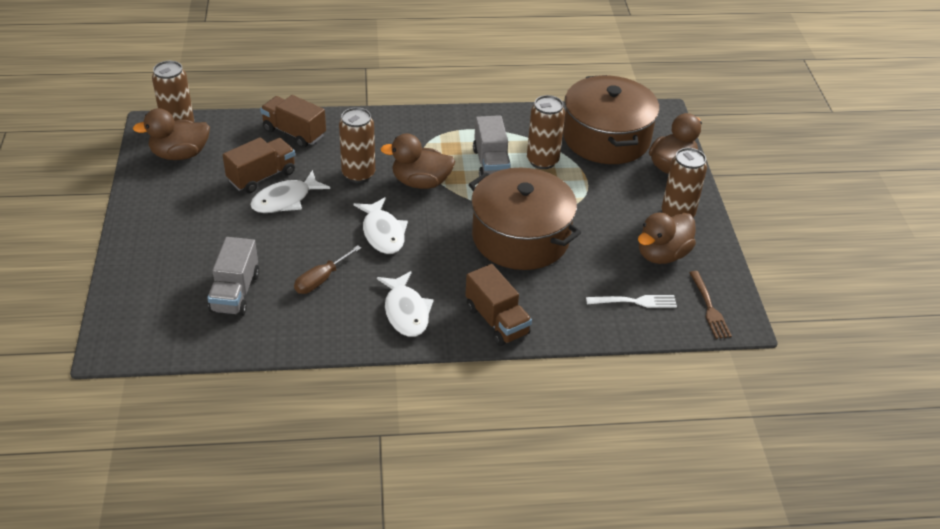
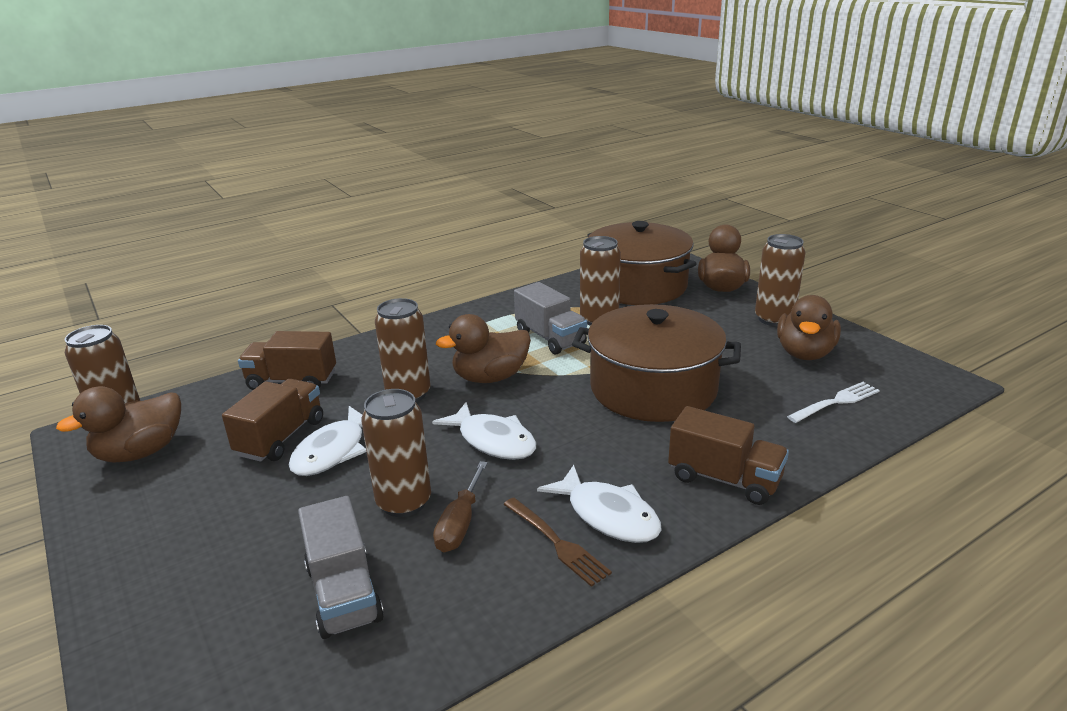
camera: 25 degrees left, 15 degrees down
(301, 252) = (404, 502): none -> brown can
(709, 307) = (906, 380): brown fork -> brown fork (557, 543)

